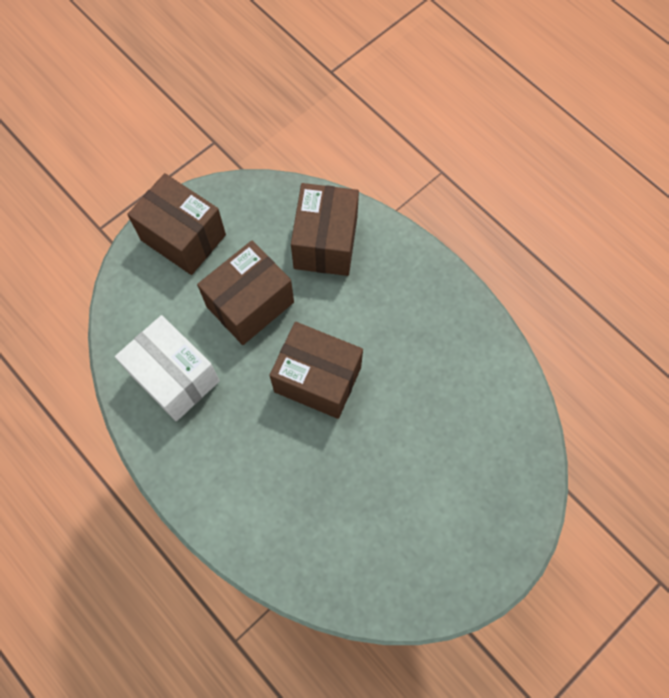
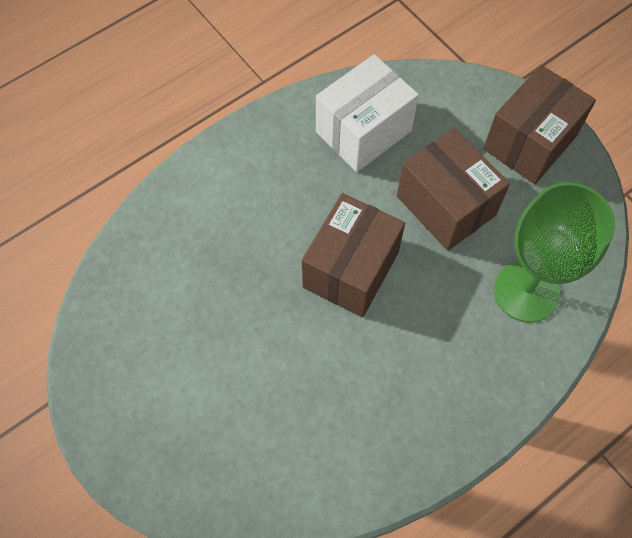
camera: 95 degrees right, 5 degrees down
(325, 243) = (526, 291): brown box -> green goblet

